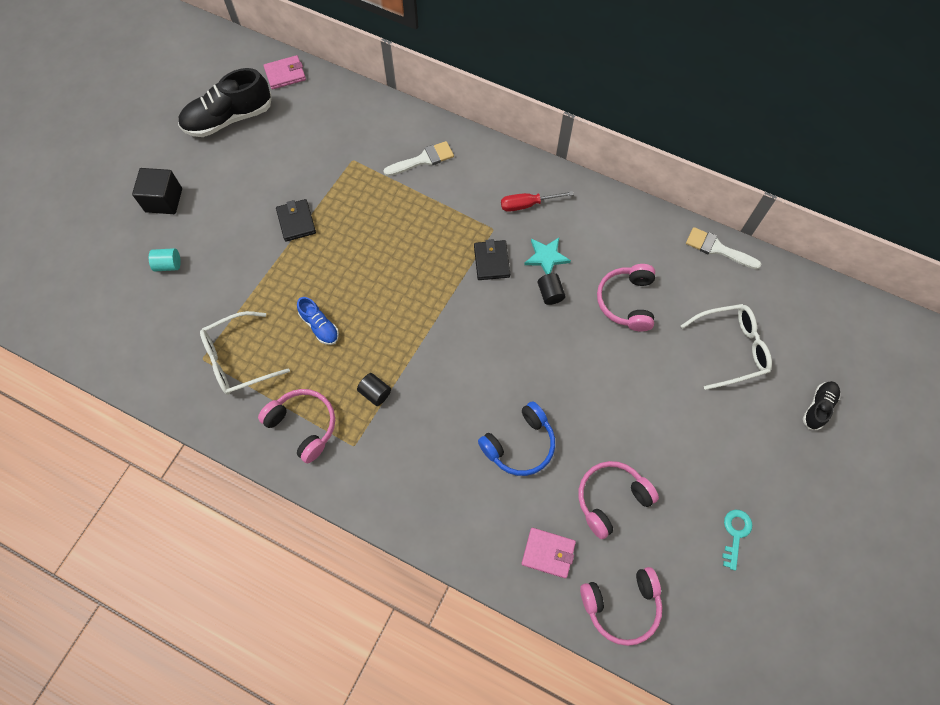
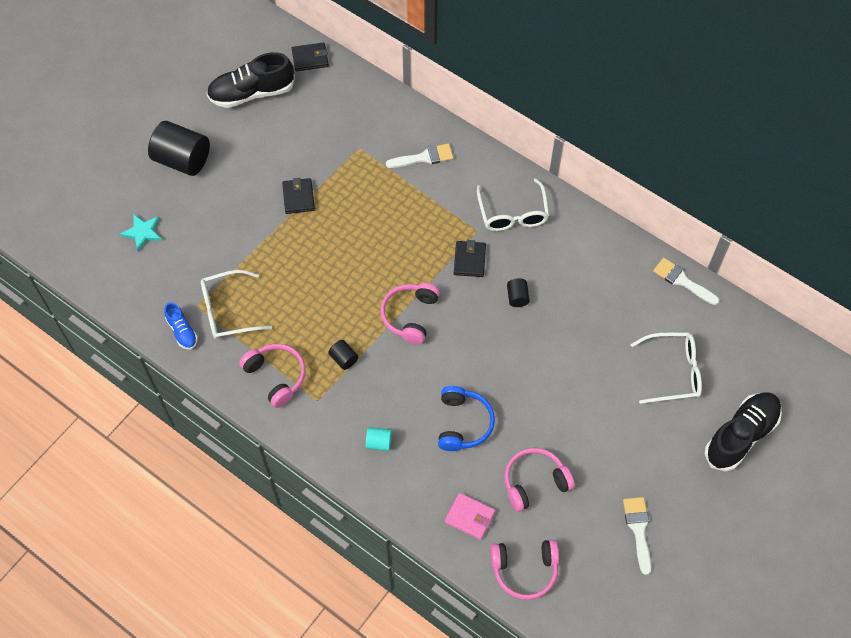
camera: 10 degrees right, 5 degrees down
(164, 200) = (182, 160): black cube -> black cylinder
(168, 265) = (179, 219): turquoise cylinder -> turquoise cylinder (379, 442)
(285, 74) = (310, 58): pink wallet -> black wallet
(320, 326) = (304, 293): blue shoe -> blue shoe (182, 331)
(520, 445) = (463, 423): blue headphones -> blue headphones turned 60 degrees counterclockwise
(527, 204) = (513, 213): red screwdriver -> white glasses
(546, 257) = (520, 264): turquoise star -> turquoise star (143, 232)
(626, 301) = (586, 315): pink headphones -> pink headphones (410, 316)
(735, 534) = (638, 529): turquoise key -> white brush
(818, 407) = (740, 435): black shoe -> black shoe, size x1.93

